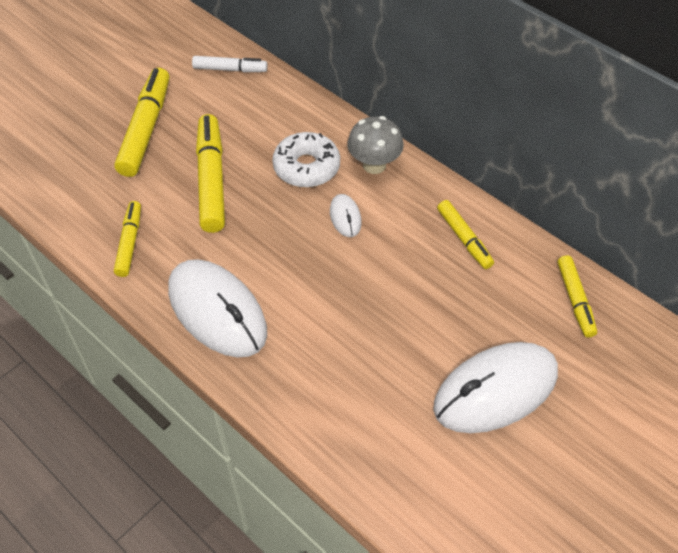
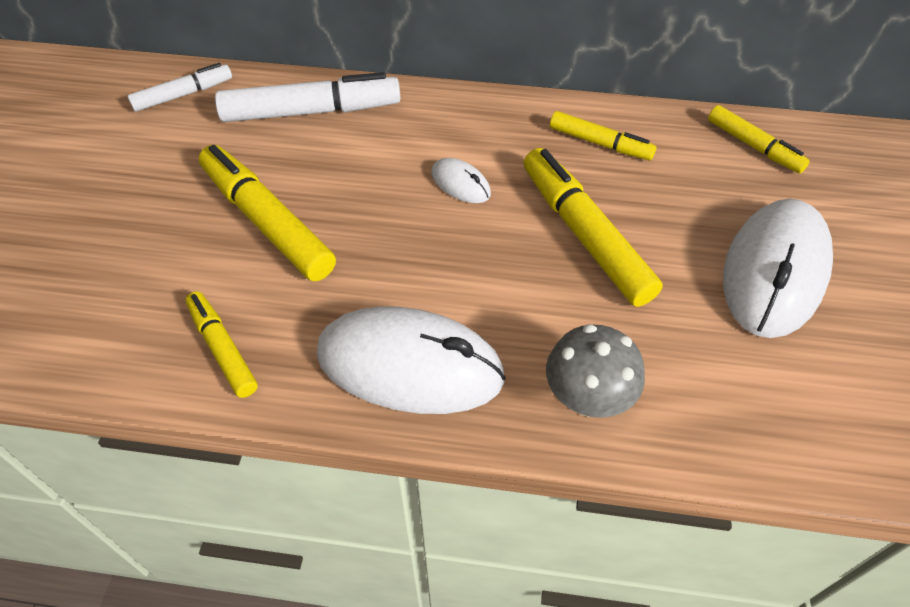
camera: 35 degrees left, 0 degrees up
(146, 129) = (128, 206): yellow marker -> yellow marker (584, 235)
(296, 119) = (311, 111): none -> white marker
(306, 167) = (369, 154): white donut -> none
(374, 165) = (441, 117): grey mushroom -> grey mushroom (587, 398)

